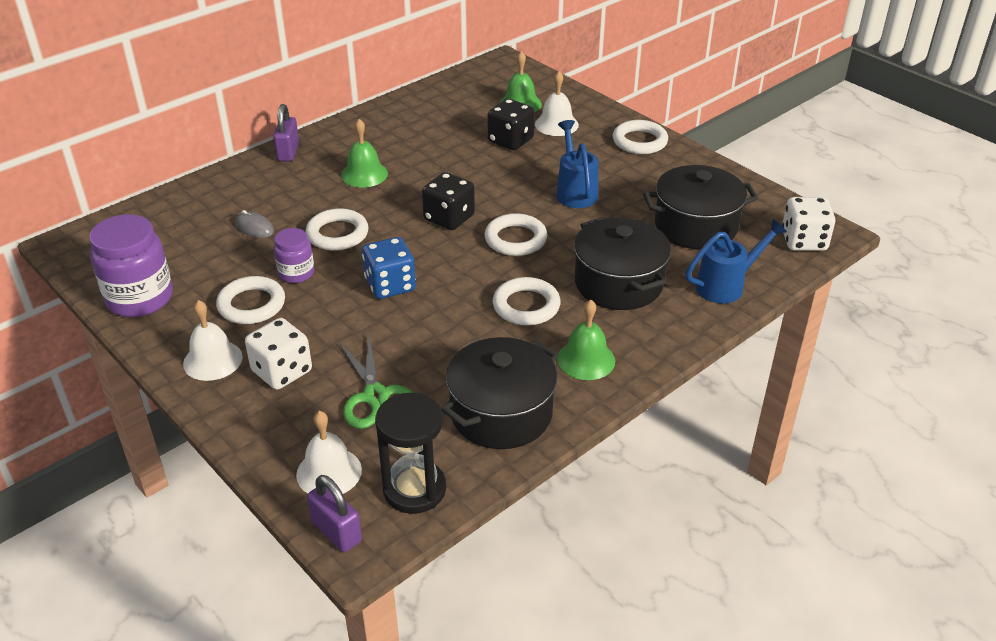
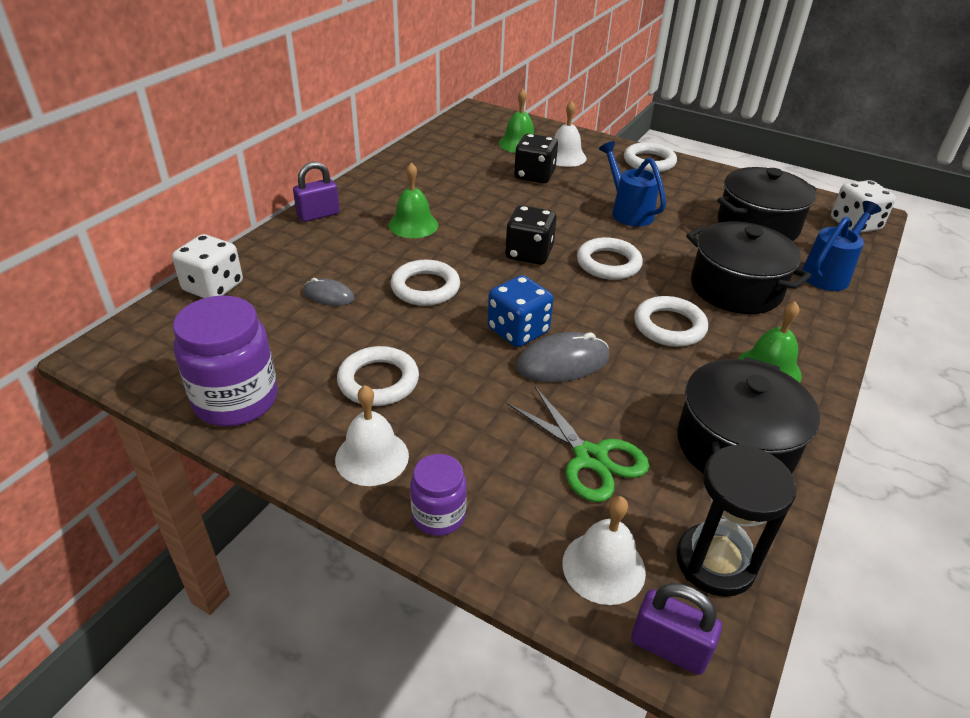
camera: 20 degrees left, 0 degrees up
(282, 371) = (464, 452): white dice -> white dice (213, 287)
(288, 152) = (318, 215): purple padlock -> purple padlock turned 75 degrees clockwise
(296, 273) = (407, 336): purple jar -> purple jar (438, 515)
(408, 319) = (562, 362): none -> grey mouse

